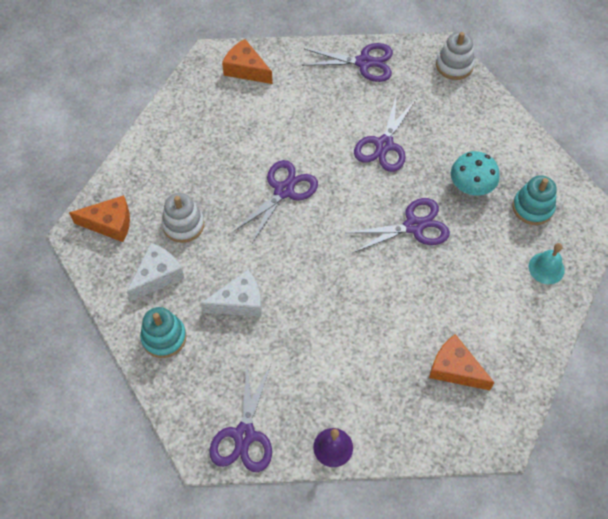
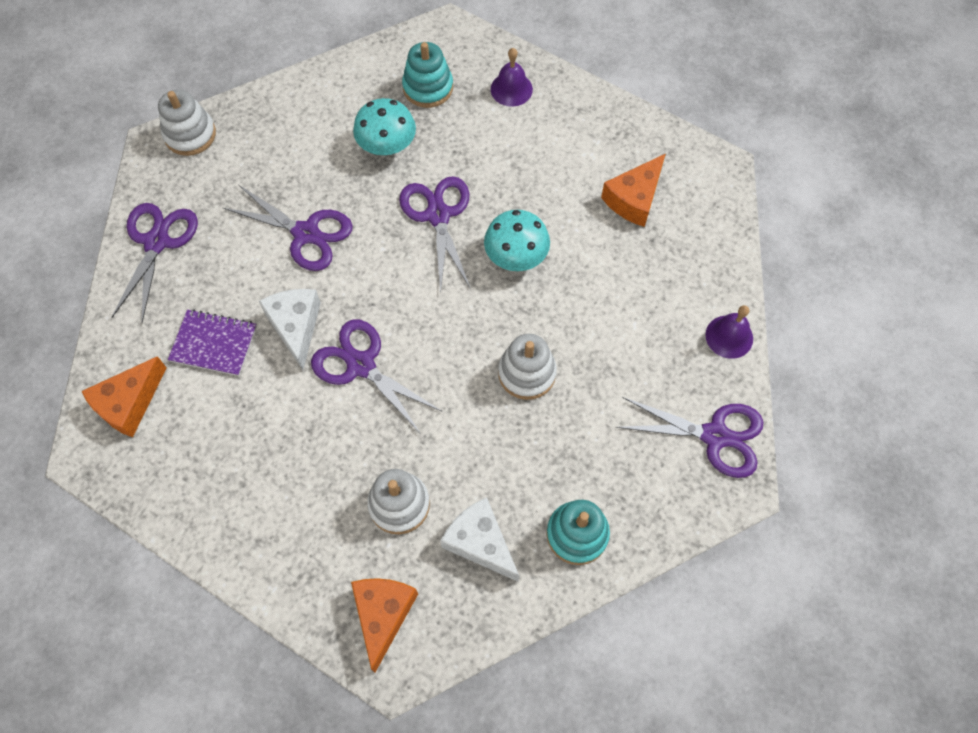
camera: 85 degrees left, 5 degrees up
(239, 302) = (530, 433): white cheese -> white cheese (295, 326)
(286, 297) = (527, 373): none -> white stacking toy
(292, 106) = (214, 343): none -> purple notebook
(386, 282) = (516, 256): none -> turquoise mushroom
(546, 268) = (511, 89): turquoise bell -> purple bell

